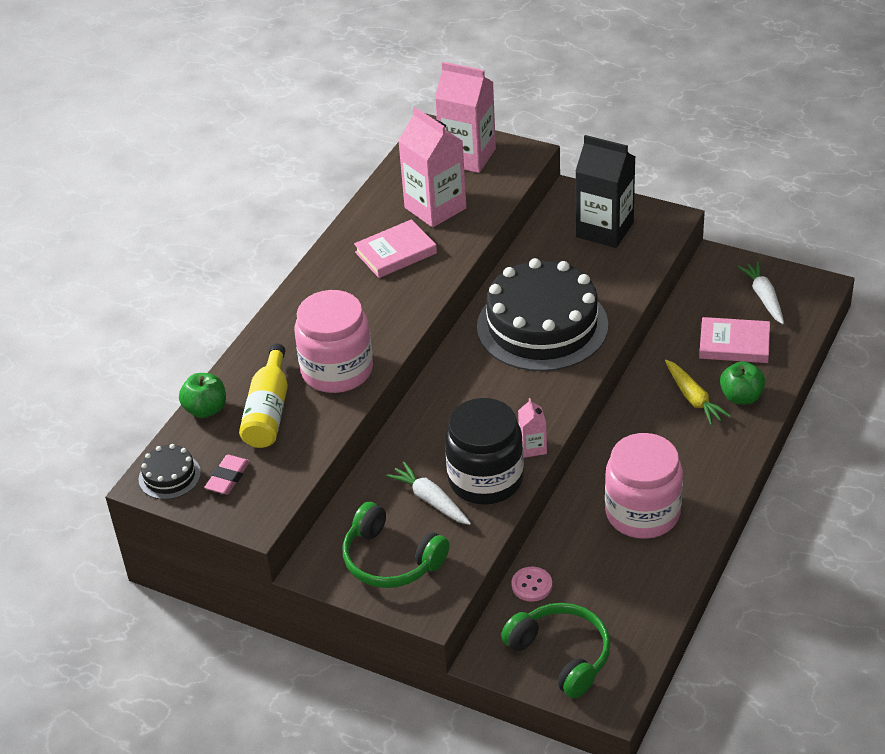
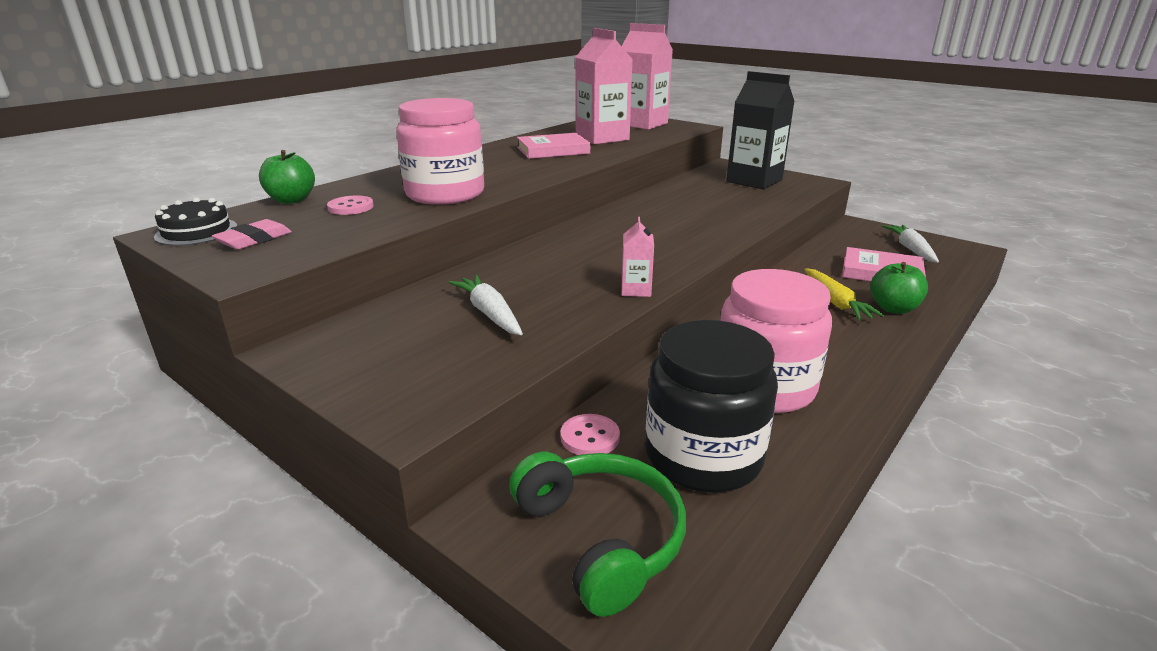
camera: 10 degrees right, 15 degrees down
(268, 411) = (351, 207): yellow bottle -> pink button
(391, 560) = (399, 357): green headphones -> none
(485, 479) = (566, 306): black jar -> black jar (703, 456)
(542, 326) = (678, 218): black cake -> none

